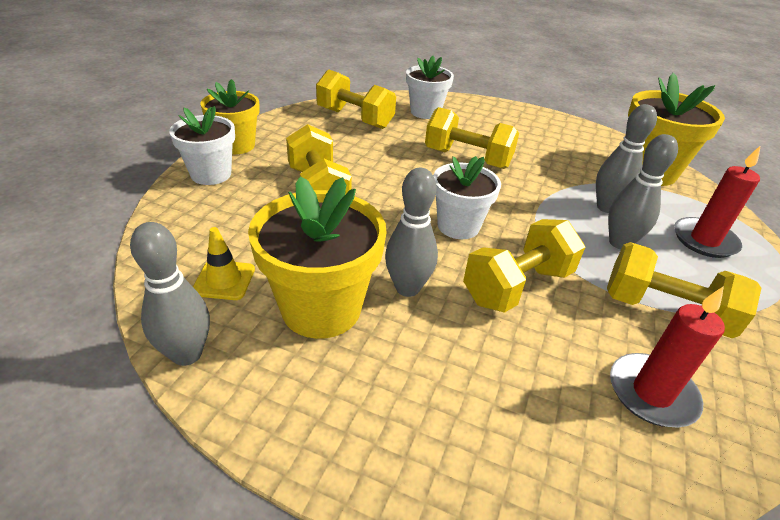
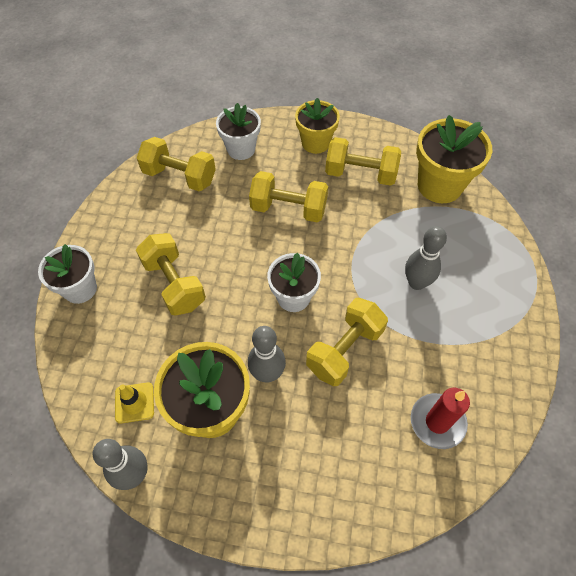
camera: 10 degrees left, 20 degrees up
(236, 145) = (87, 244): yellow flower pot -> yellow flower pot (315, 143)
(606, 207) = (406, 243): grey bowling pin -> none
(665, 310) = (447, 346): yellow dumbbell -> yellow dumbbell (360, 174)
(704, 240) = (479, 262): red candle -> none

